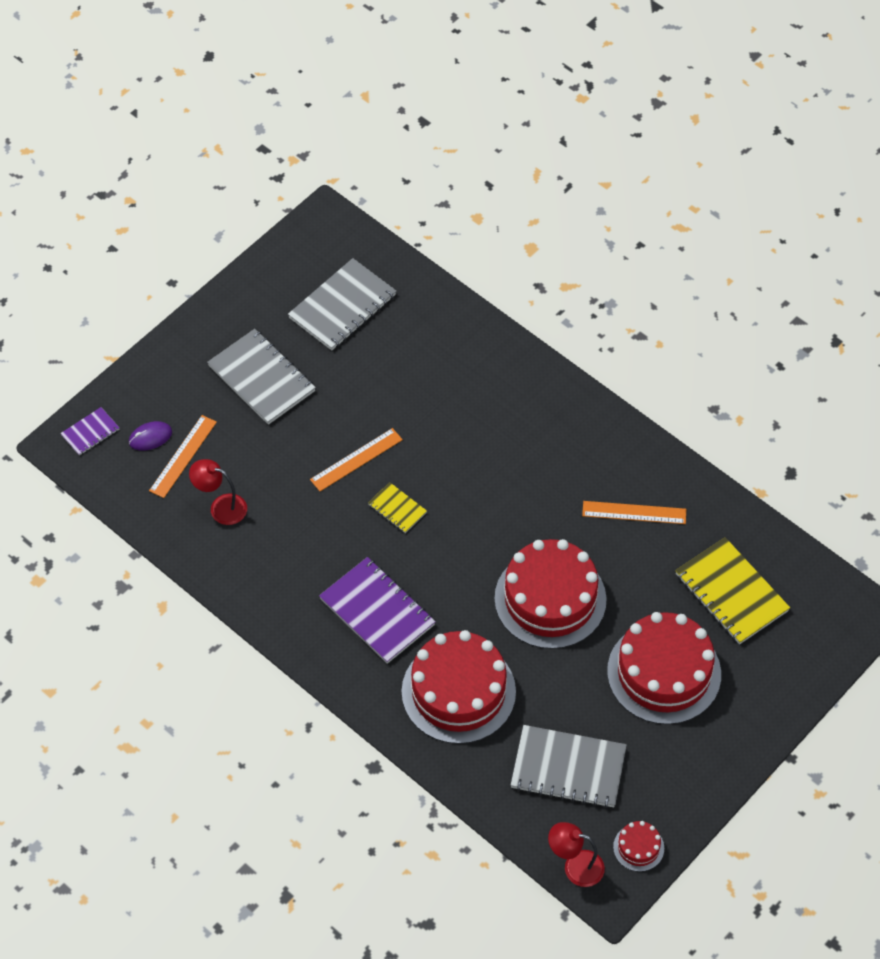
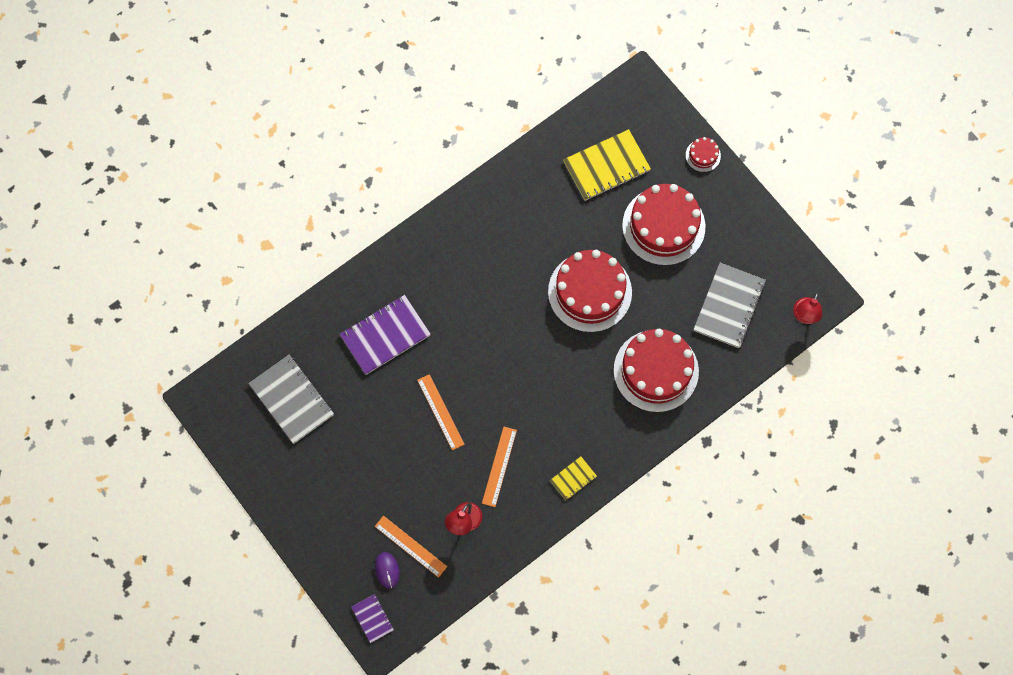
camera: 80 degrees left, 15 degrees up
(261, 378) = (348, 474): grey notebook -> none
(377, 612) = (579, 418): purple notebook -> purple notebook (385, 335)
(397, 509) = (491, 388): yellow notebook -> yellow notebook (573, 478)
(634, 512) = (527, 218): orange ruler -> orange ruler (499, 466)
(638, 847) = (796, 271): red cake -> red cake (703, 155)

